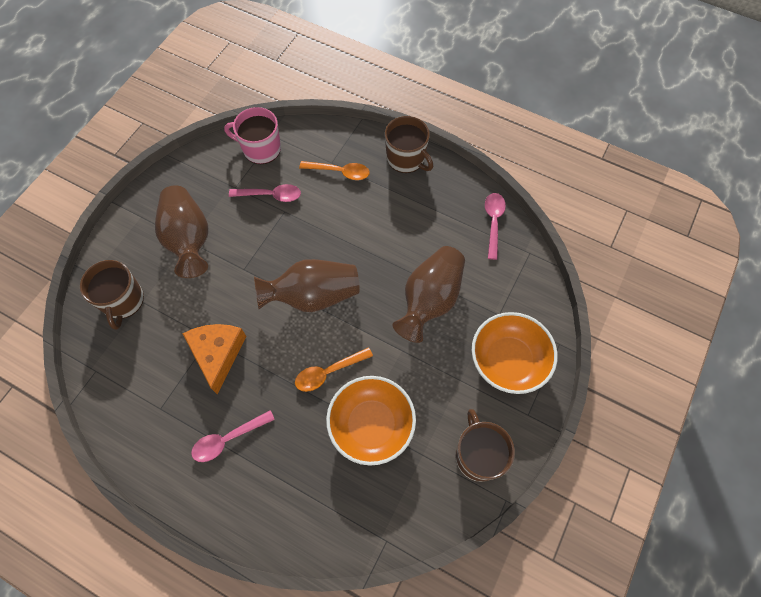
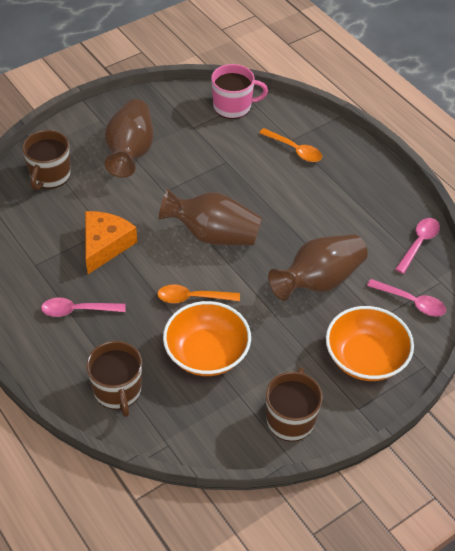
camera: 25 degrees right, 15 degrees down
(261, 149) = (233, 106): pink mug -> pink mug turned 135 degrees clockwise
(270, 195) = (221, 145): pink spoon -> pink spoon (411, 302)
(406, 158) = (364, 162): brown mug -> brown mug (118, 391)

